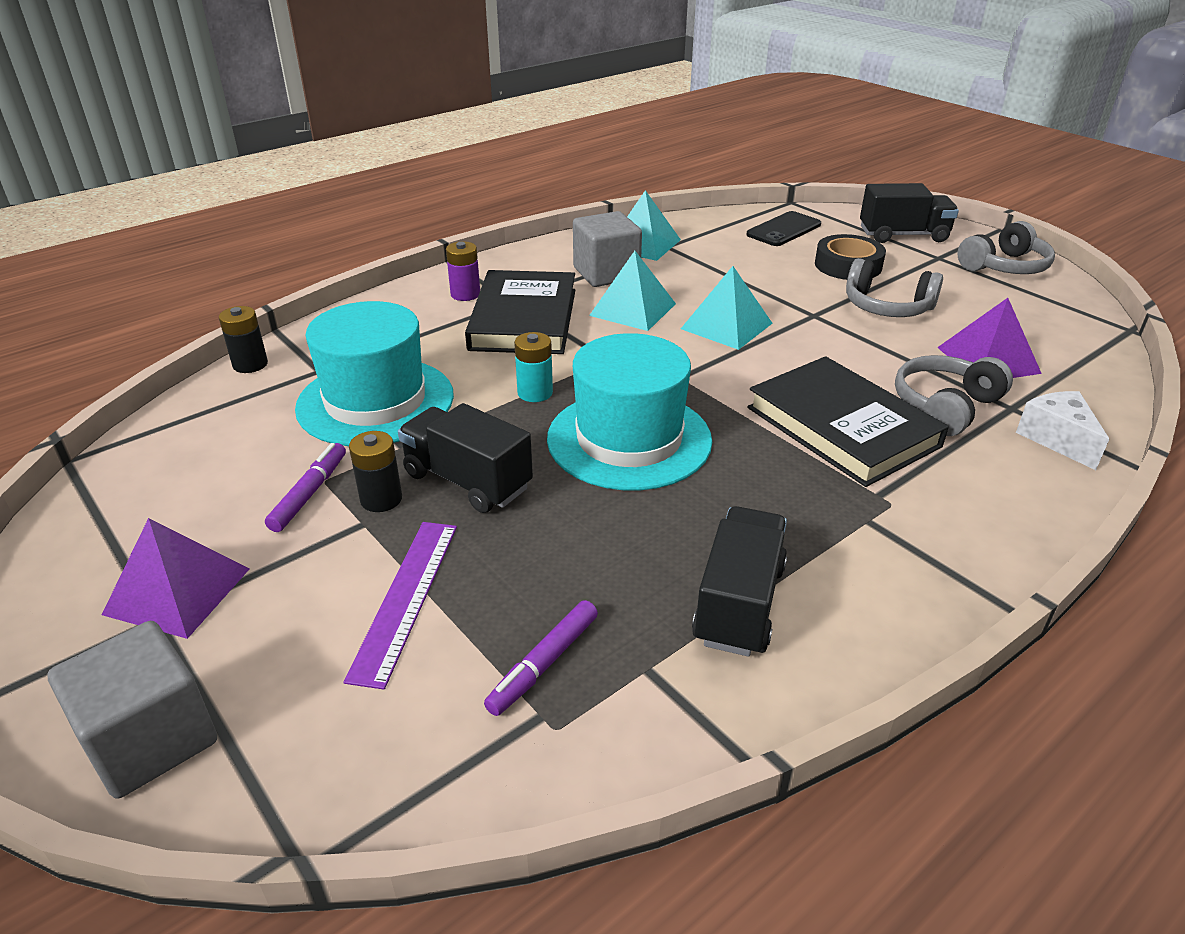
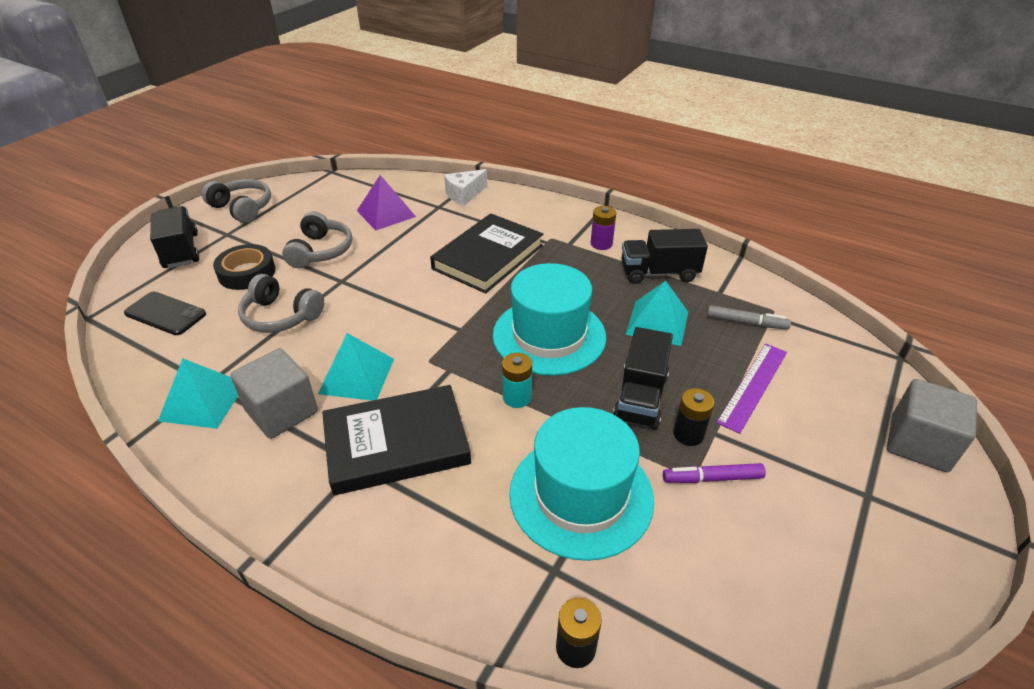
camera: 110 degrees left, 5 degrees up
(177, 591) = (843, 499): purple pyramid -> none
(406, 598) = (753, 386): purple ruler -> purple ruler turned 45 degrees counterclockwise
(465, 294) = (353, 512): purple battery -> purple battery (601, 244)
(543, 664) = (746, 322): purple marker -> grey marker
(726, 326) = (372, 319): turquoise pyramid -> turquoise pyramid (657, 323)
(945, 406) = (448, 226): grey headphones -> grey headphones (281, 316)

